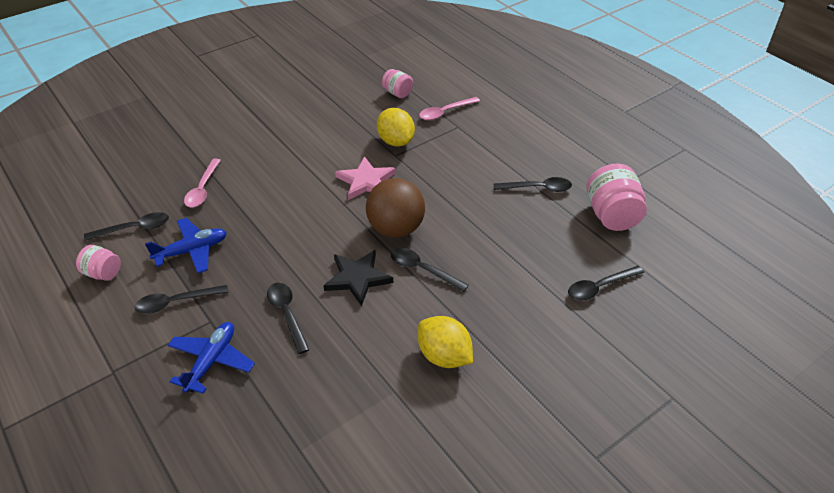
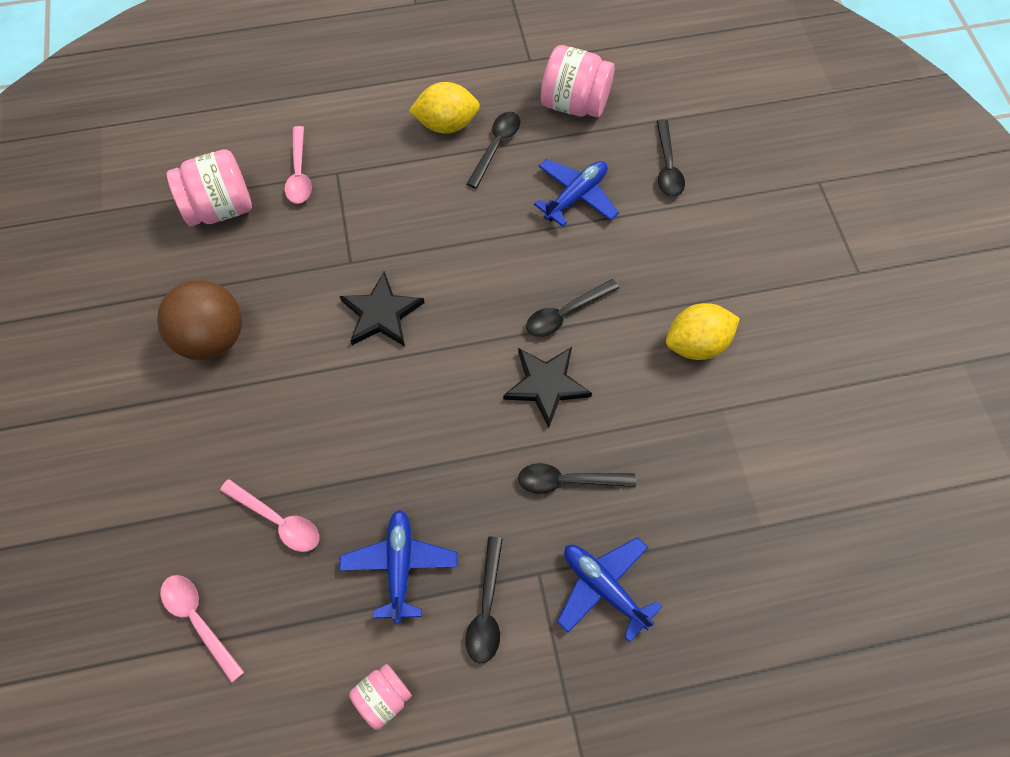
camera: 65 degrees left, 20 degrees up
(131, 182) = (199, 620): none -> pink spoon
(134, 228) = (311, 636): black spoon -> none
(366, 181) = (381, 314): pink star -> black star
(395, 141) = (323, 251): yellow lemon -> yellow lemon (446, 124)
(396, 229) = (485, 314): brown ball -> brown ball (213, 338)
(397, 93) = (221, 208): pink jar -> pink jar, size x1.76
(528, 243) = (576, 196): none -> blue plane

